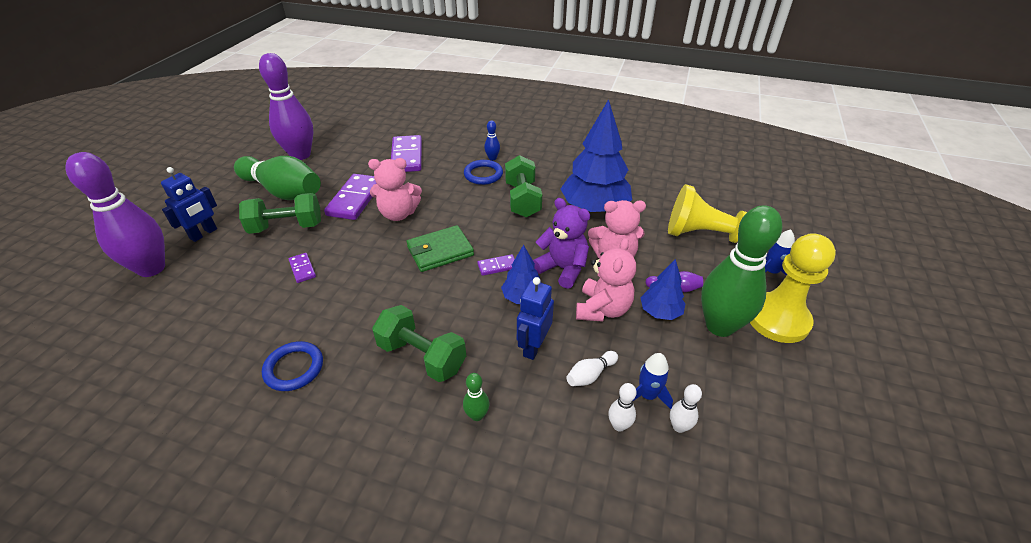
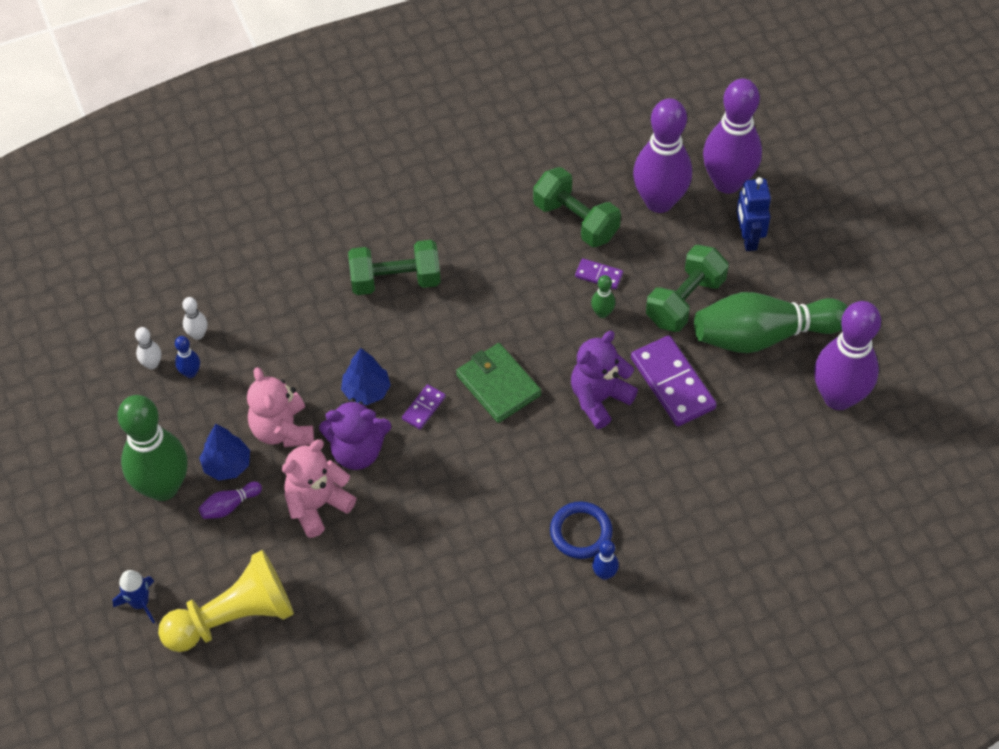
camera: 140 degrees right, 15 degrees up
(200, 285) = (659, 201): none -> purple bowling pin
(294, 368) = (481, 206): blue ring -> none
(398, 214) = (599, 398): pink teddy bear -> purple teddy bear
(407, 156) = (712, 493): purple domino -> none
(440, 251) = (498, 385): green wallet -> green wallet turned 60 degrees counterclockwise
(477, 415) = (308, 270): green bowling pin -> green bowling pin (602, 313)
(522, 200) = (490, 522): green dumbbell -> green dumbbell (575, 220)
(533, 346) = (313, 350): blue robot -> none
(590, 375) = (247, 359): white bowling pin -> none
(594, 208) = (395, 571): blue tree -> none
(647, 395) = (190, 373): blue rocket -> blue bowling pin
(777, 319) = (111, 535): yellow pawn -> none

